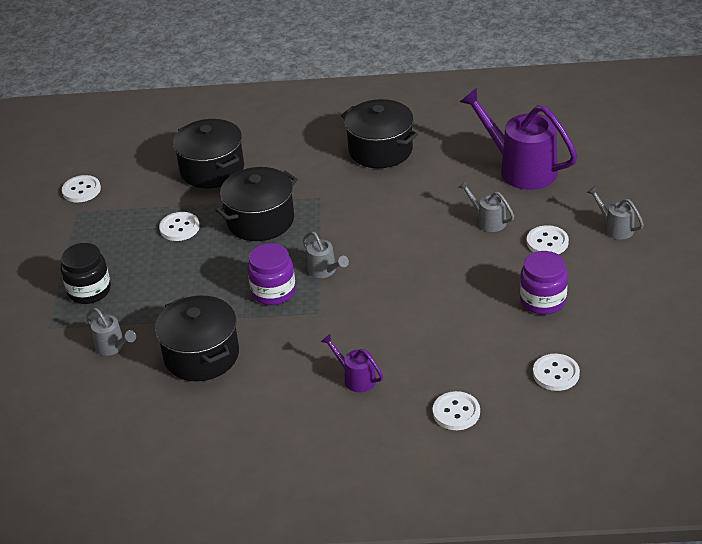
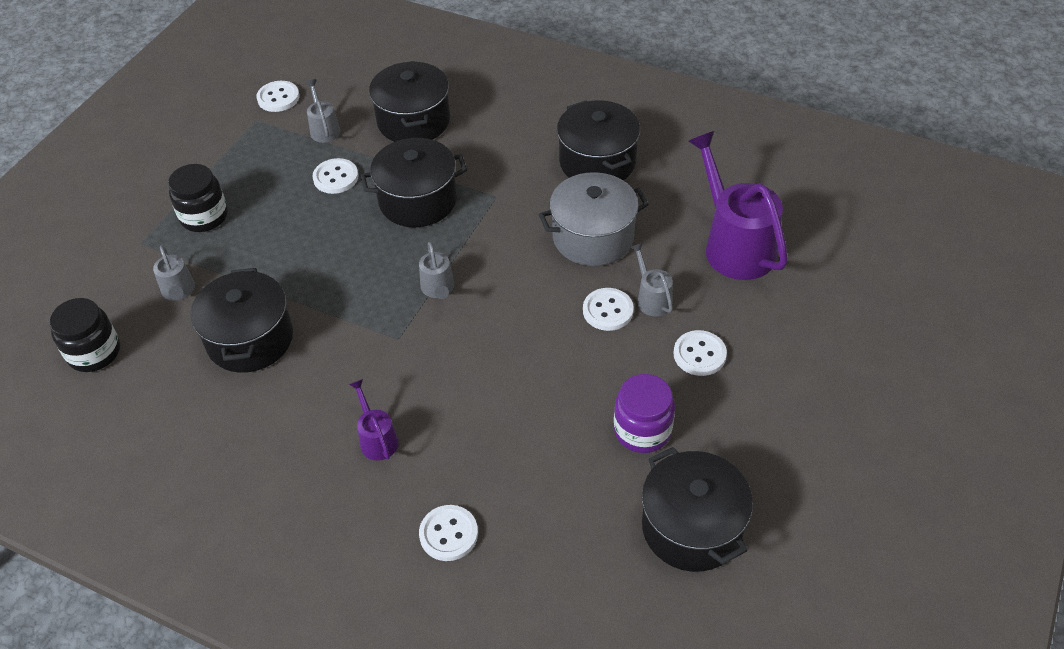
camera: 25 degrees right, 10 degrees up
(76, 412) = (94, 352): none -> black jar
(273, 292) = (370, 293): purple jar -> none
(415, 198) = (593, 237): none -> grey pot
(556, 374) = (591, 536): white button -> white button (608, 310)
(615, 228) = (791, 368): grey watering can -> grey watering can (324, 129)
(618, 342) = (692, 527): none -> black pot

